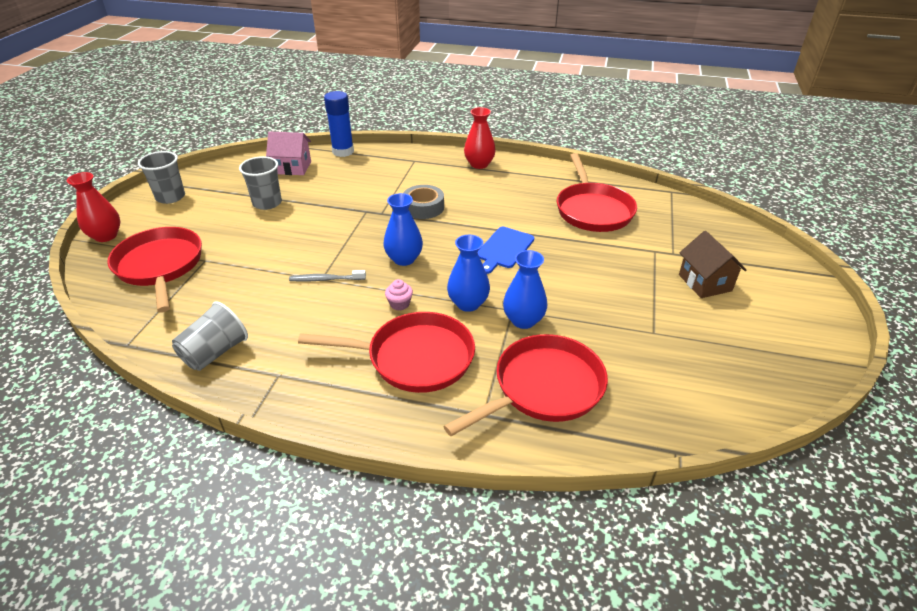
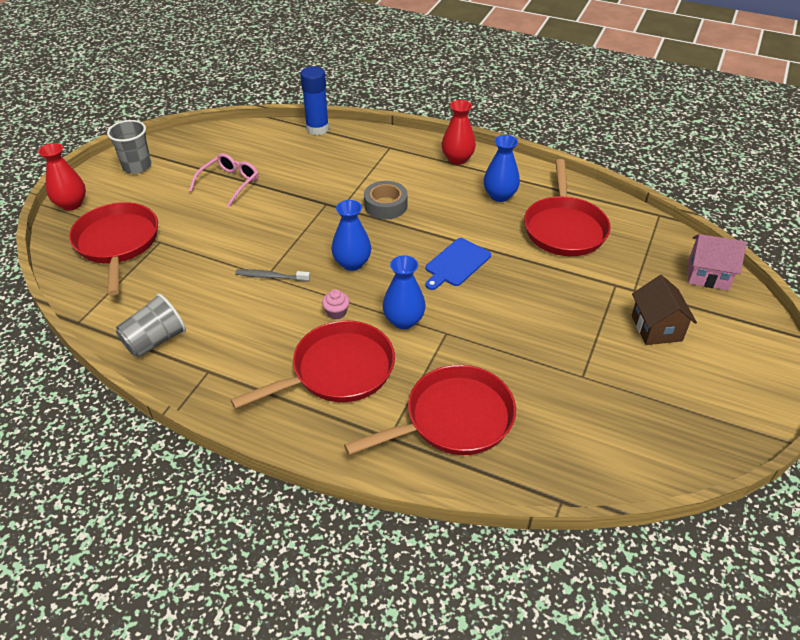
camera: 10 degrees right, 5 degrees up
(267, 203) = (229, 183): grey cup -> pink glasses
(292, 168) = (262, 143): pink house -> pink house (708, 275)
(414, 358) = (337, 371): red pan -> red pan turned 45 degrees counterclockwise
(523, 320) = (454, 346): blue vase -> blue vase (499, 195)

